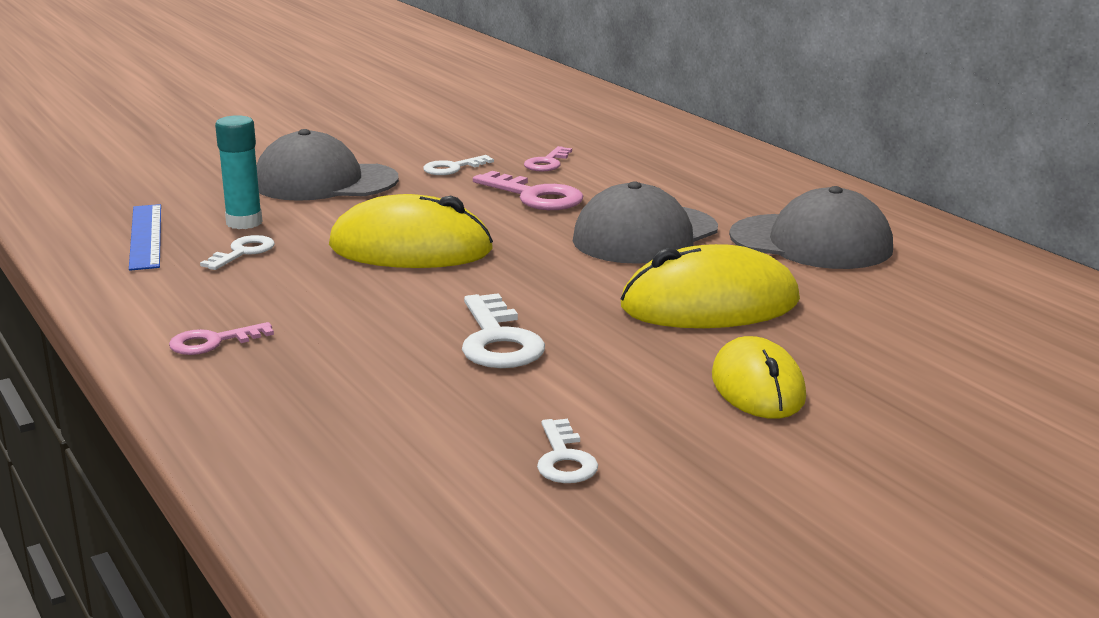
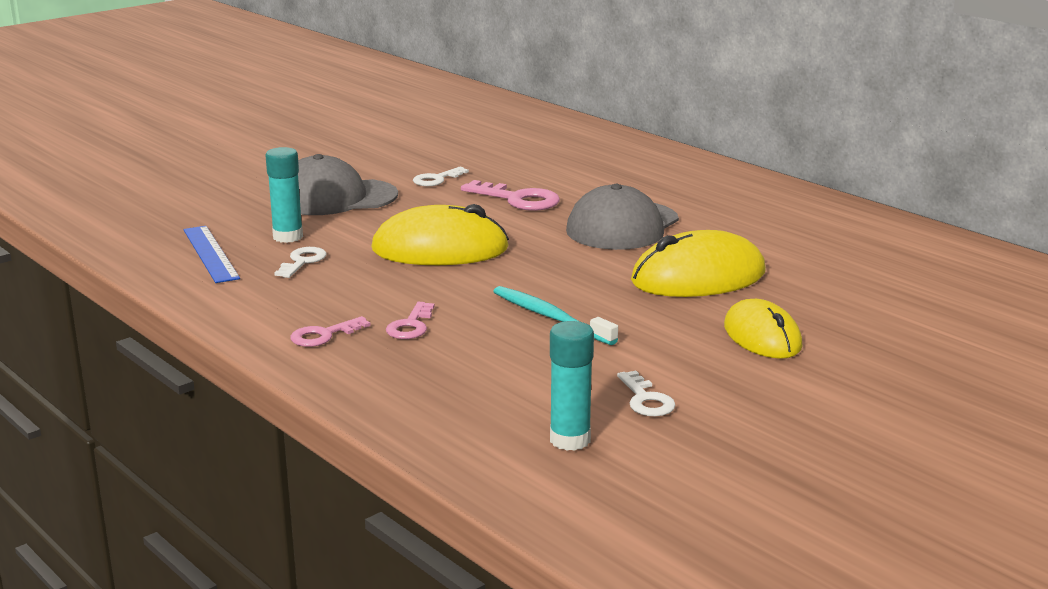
camera: 10 degrees left, 0 degrees up
(437, 505) = (570, 440): none -> turquoise glue stick
(498, 341) = (550, 317): white key -> turquoise toothbrush
(547, 163) = (513, 170): pink key -> pink key (411, 326)
(811, 242) = (753, 223): grey cap -> none

